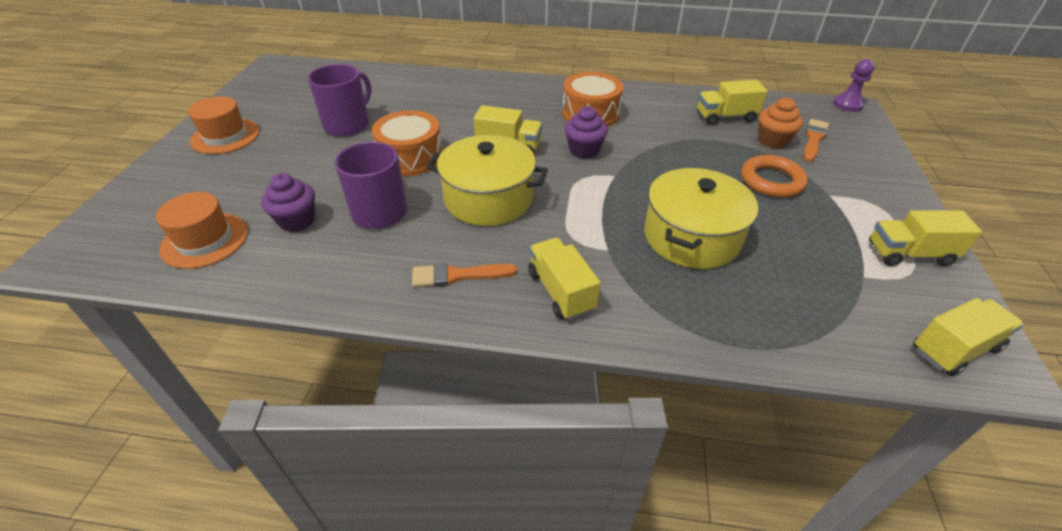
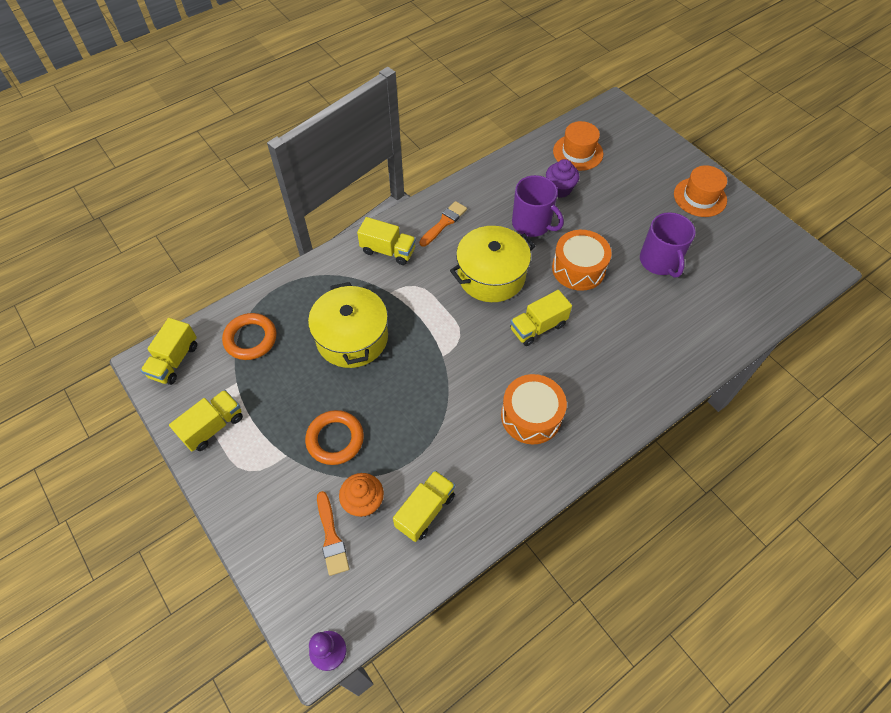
camera: 135 degrees right, 15 degrees up
(584, 150) = (487, 365): purple cupcake -> none
(824, 308) = (250, 339): none -> orange ring

